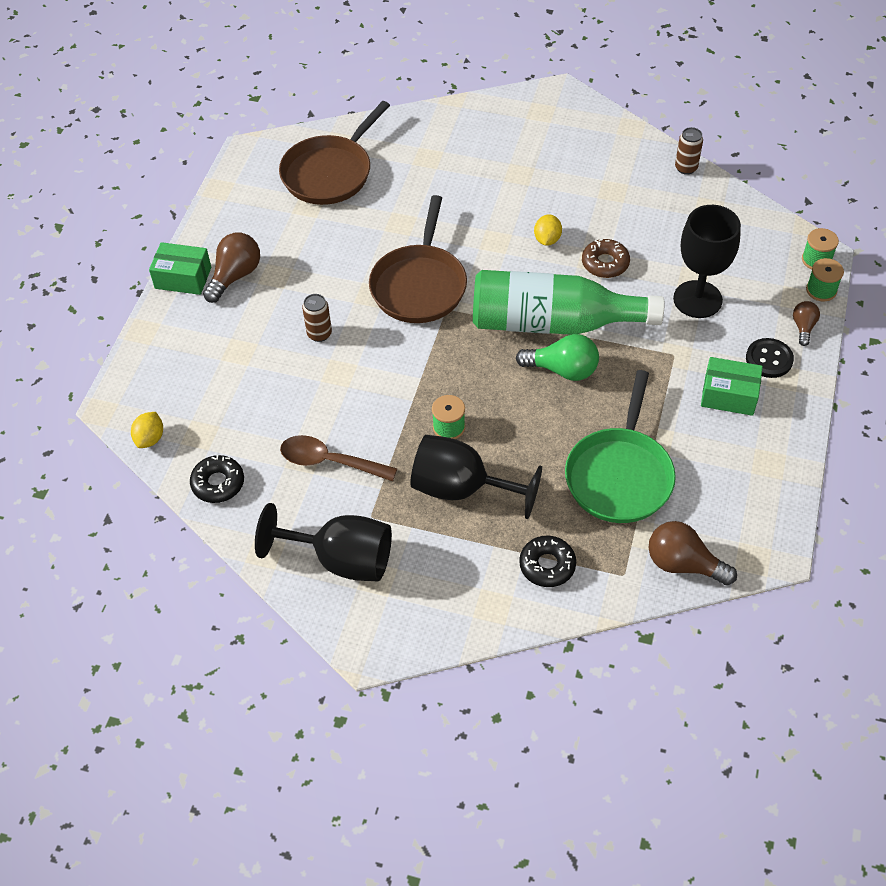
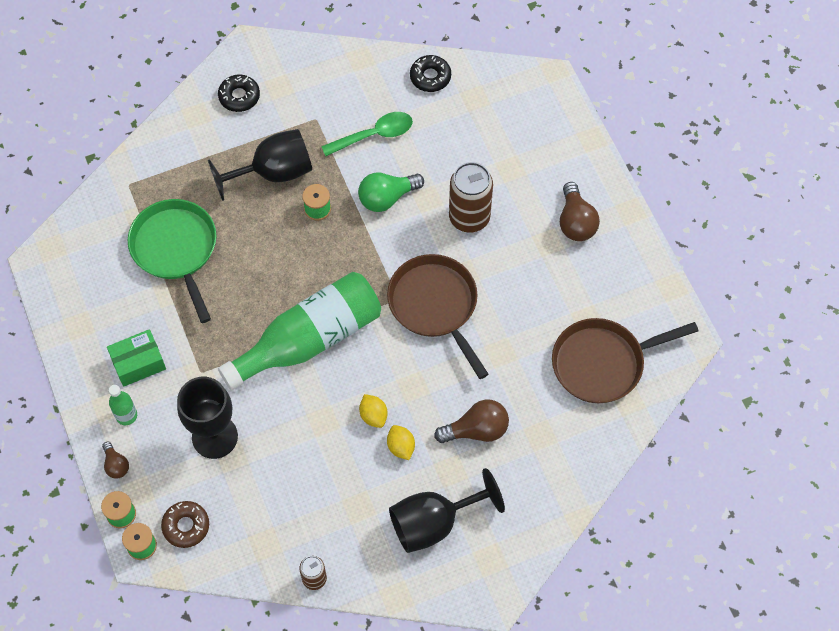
camera: 140 degrees right, 10 degrees up
(150, 438) = (503, 75): yellow lemon -> yellow lemon (401, 447)
(183, 278) = (610, 195): green box -> none
(319, 334) = (469, 218): brown can -> brown can, size x1.87
(329, 461) = (374, 135): brown spoon -> green spoon
(330, 173) = (603, 363): brown pan -> brown pan turned 105 degrees counterclockwise
(341, 559) = (310, 83): black goblet -> black goblet (434, 523)
(547, 565) = (181, 159): black donut -> black donut (239, 96)
(562, 370) = (273, 304): green light bulb -> green light bulb (387, 198)
(605, 263) = (310, 423): brown donut -> brown donut (186, 526)
(683, 564) = (94, 215): brown light bulb -> brown light bulb (476, 430)
(769, 359) = (126, 415): black button -> green bottle

